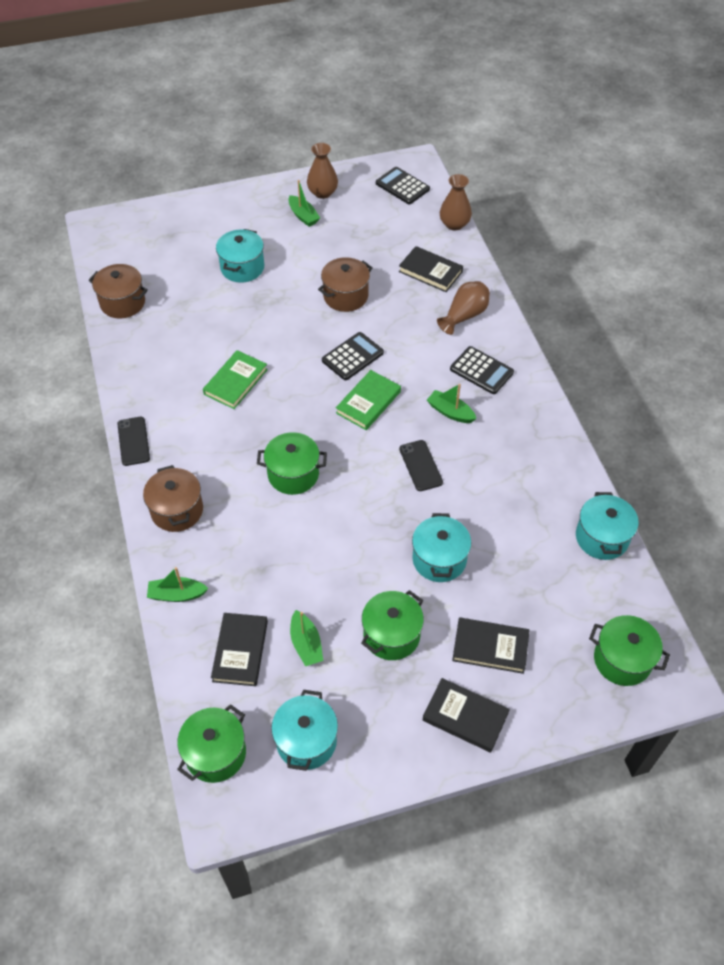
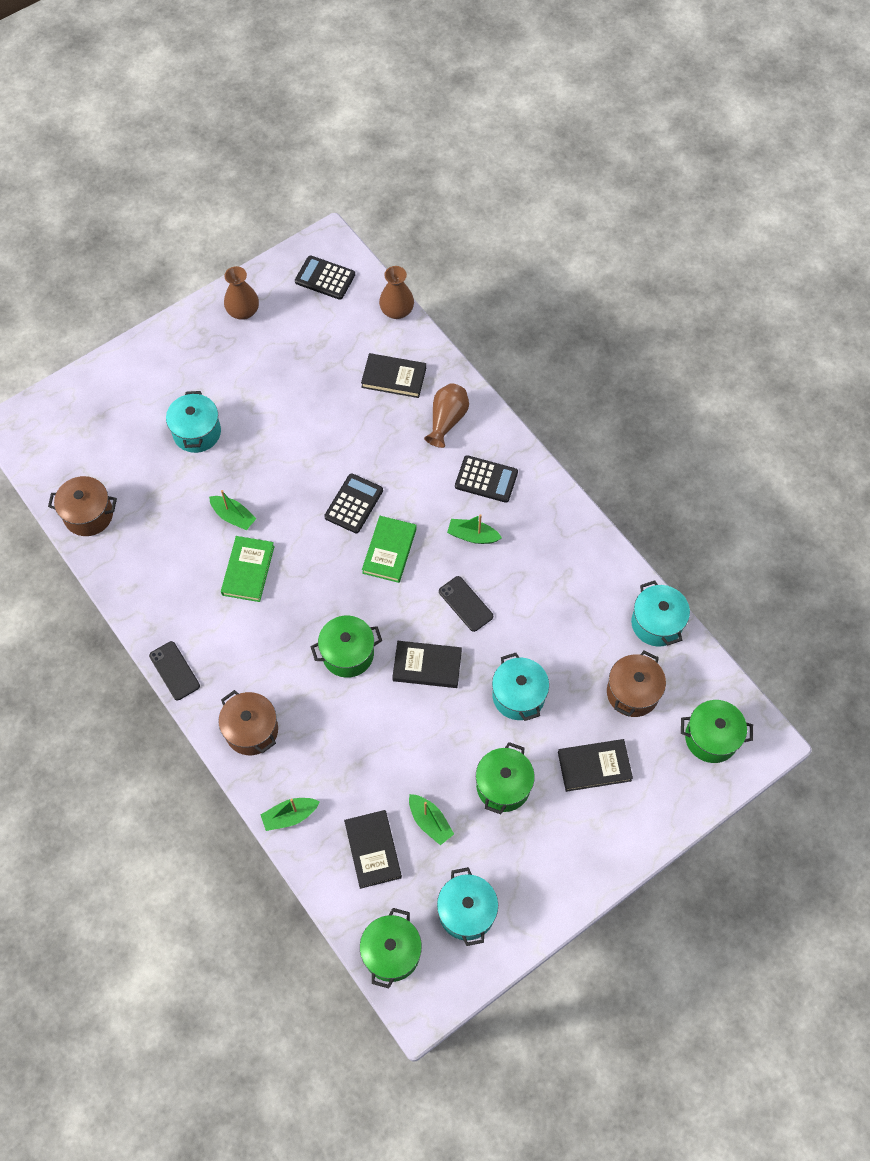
camera: 20 degrees left, 10 degrees up
(303, 216) = (234, 348): green boat -> green boat (233, 516)
(345, 296) = (319, 434): brown pot -> brown pot (632, 693)
(465, 717) = (595, 839): black book -> black book (427, 666)

